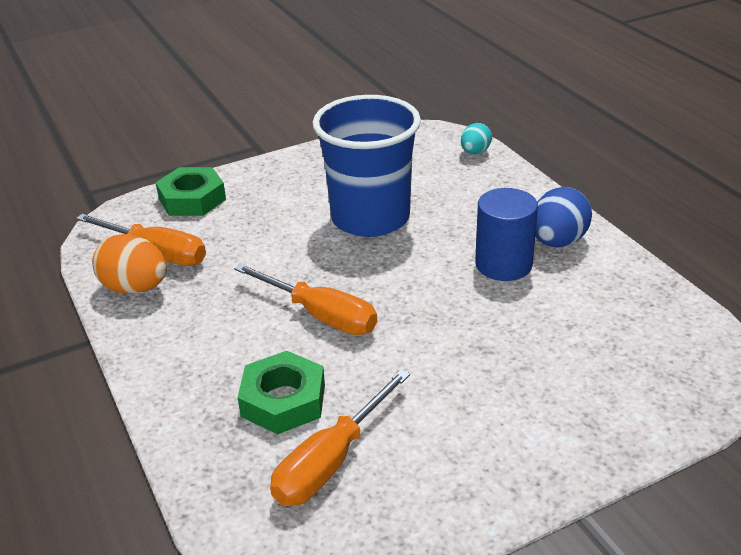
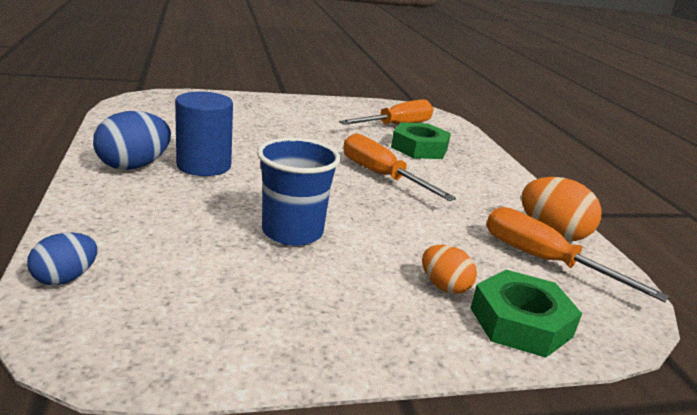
camera: 170 degrees left, 10 degrees down
(244, 208) = (444, 286): none -> orange egg
(370, 218) = (292, 232): blue cup -> blue cup, size x0.64
(475, 152) = (65, 278): turquoise egg -> blue egg

